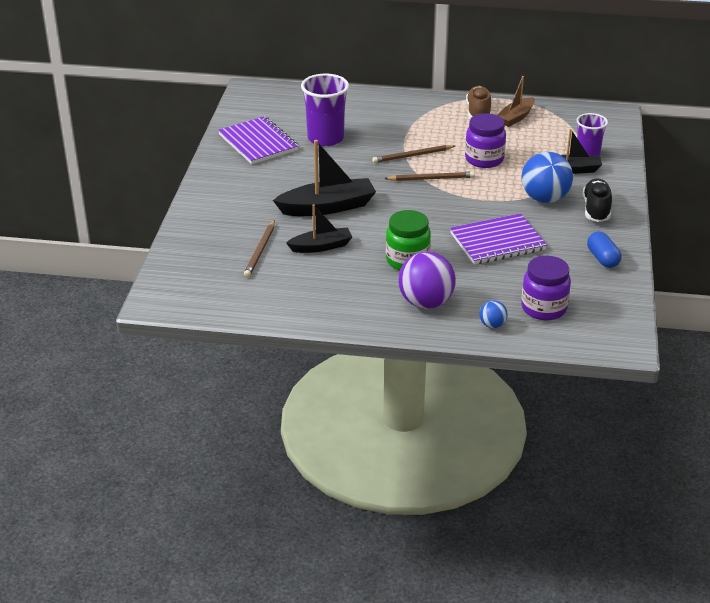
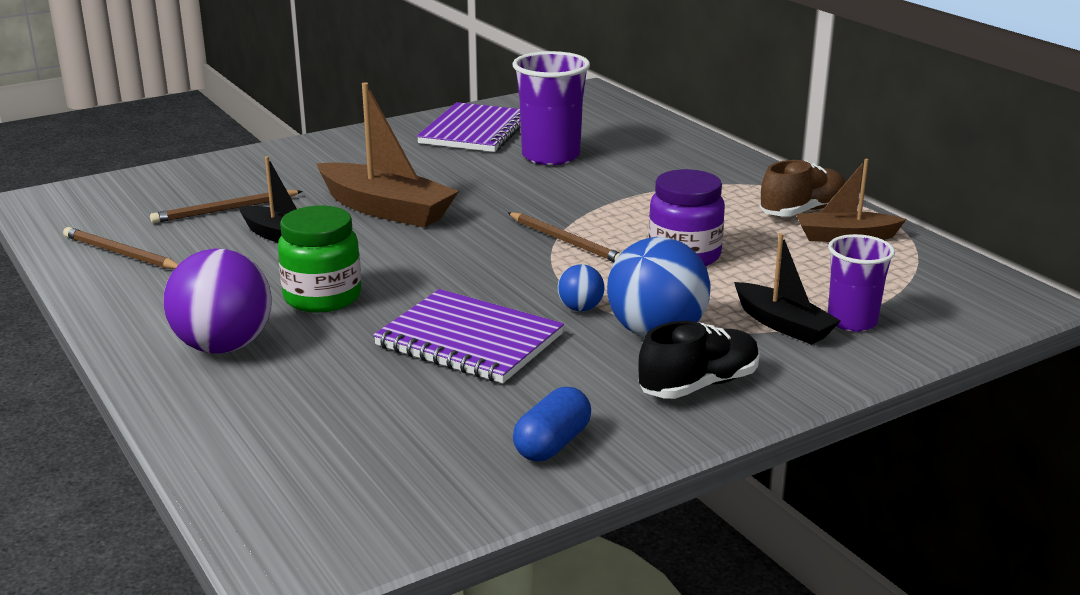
camera: 50 degrees right, 10 degrees down
(327, 207) = (386, 209): black boat -> brown boat
(412, 156) = (603, 212): brown pencil -> brown pencil (120, 253)
(492, 325) = (218, 417): blue ball -> blue ball (580, 308)
(544, 308) = (321, 444): purple jar -> none

